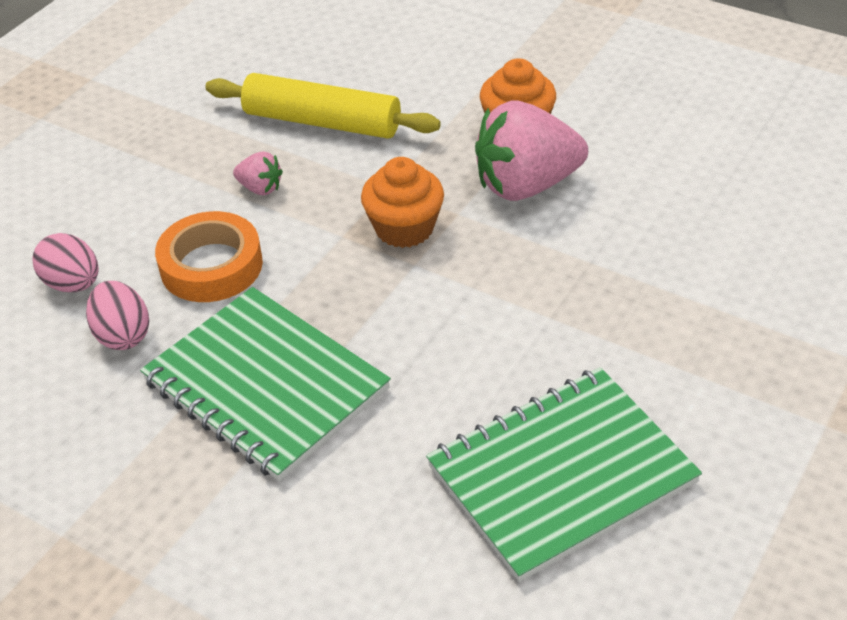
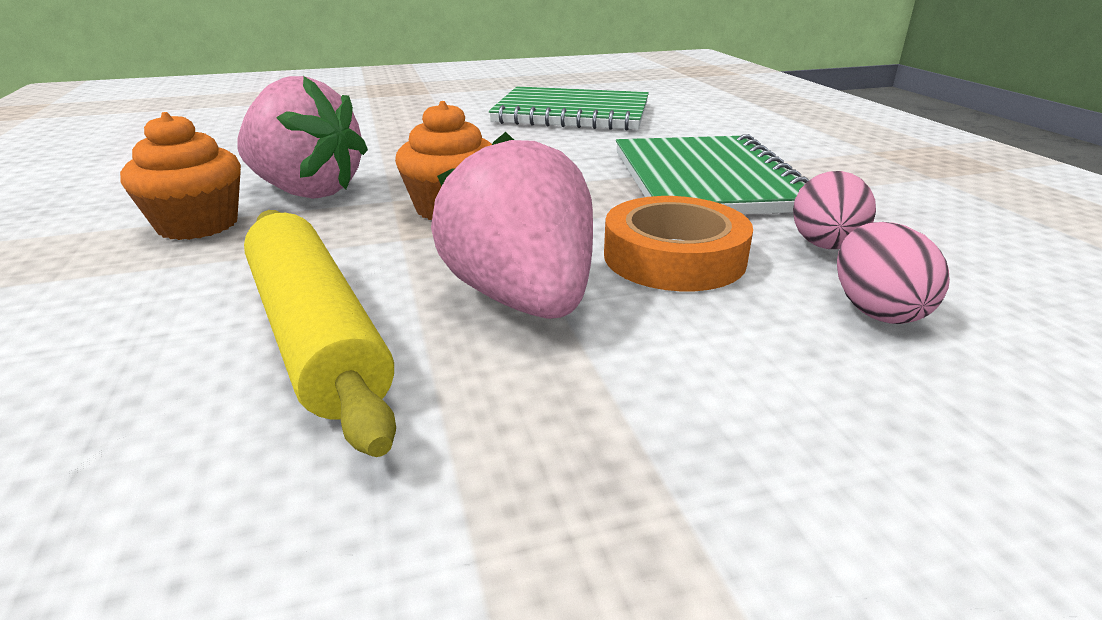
camera: 140 degrees left, 15 degrees down
(260, 188) = (522, 299): pink strawberry -> pink strawberry, size x2.22

